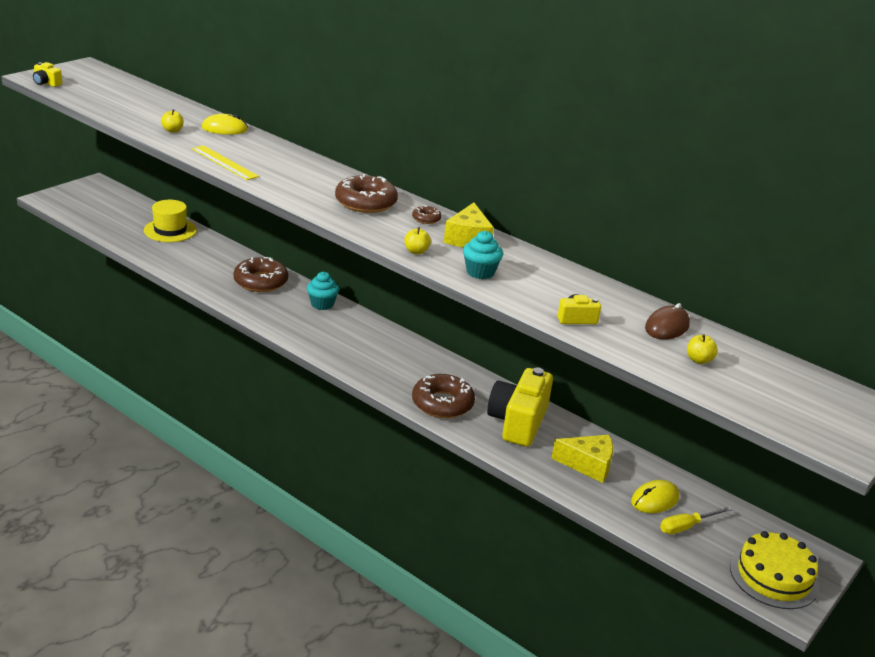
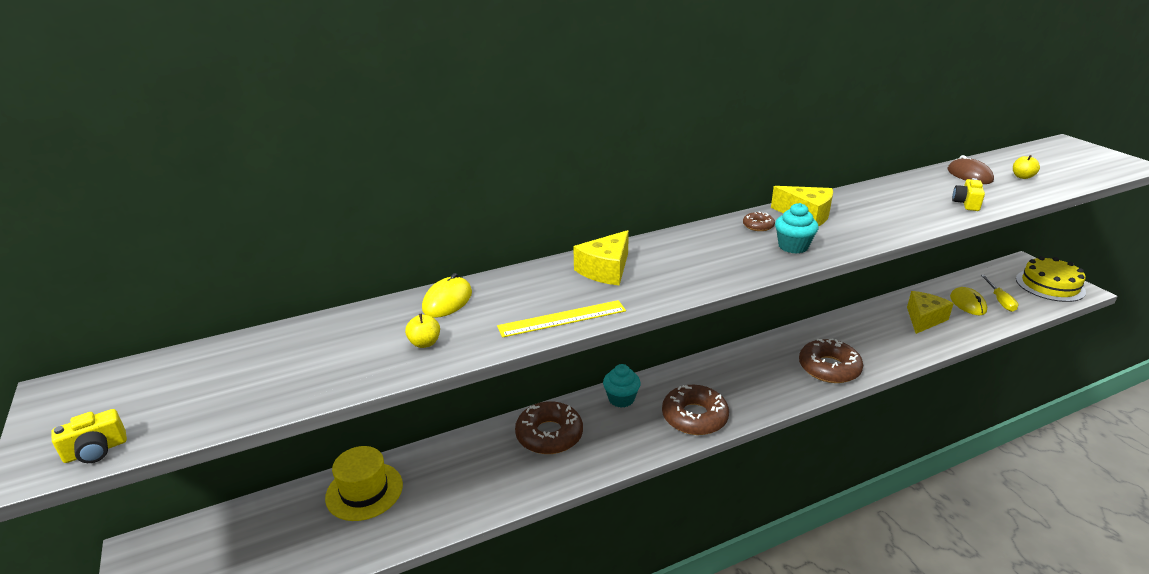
camera: 60 degrees left, 0 degrees up
(301, 169) = (605, 270): none -> yellow cheese
(366, 202) = (711, 249): brown donut -> brown donut (694, 417)
(416, 251) = (836, 244): yellow apple -> none
(480, 272) = (881, 224): turquoise cupcake -> turquoise cupcake (793, 246)
(518, 422) = (861, 335): yellow camera -> none

